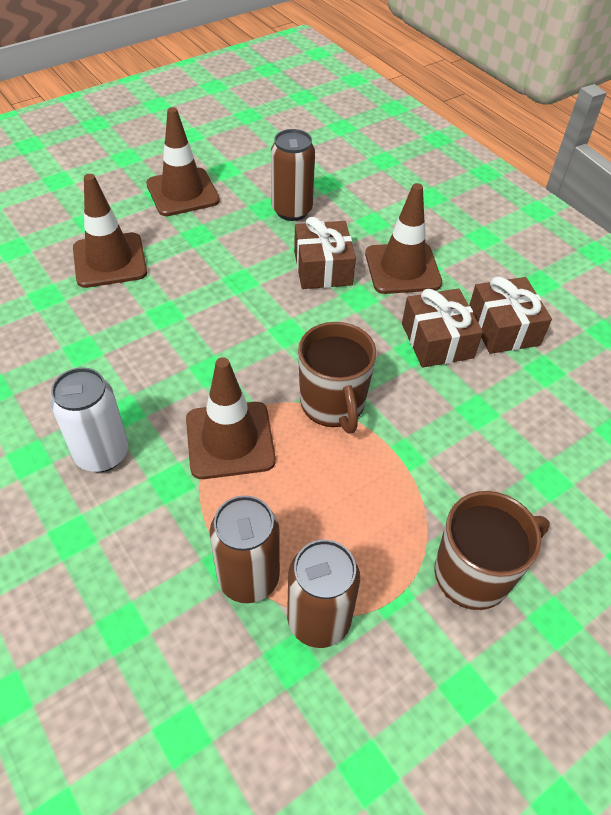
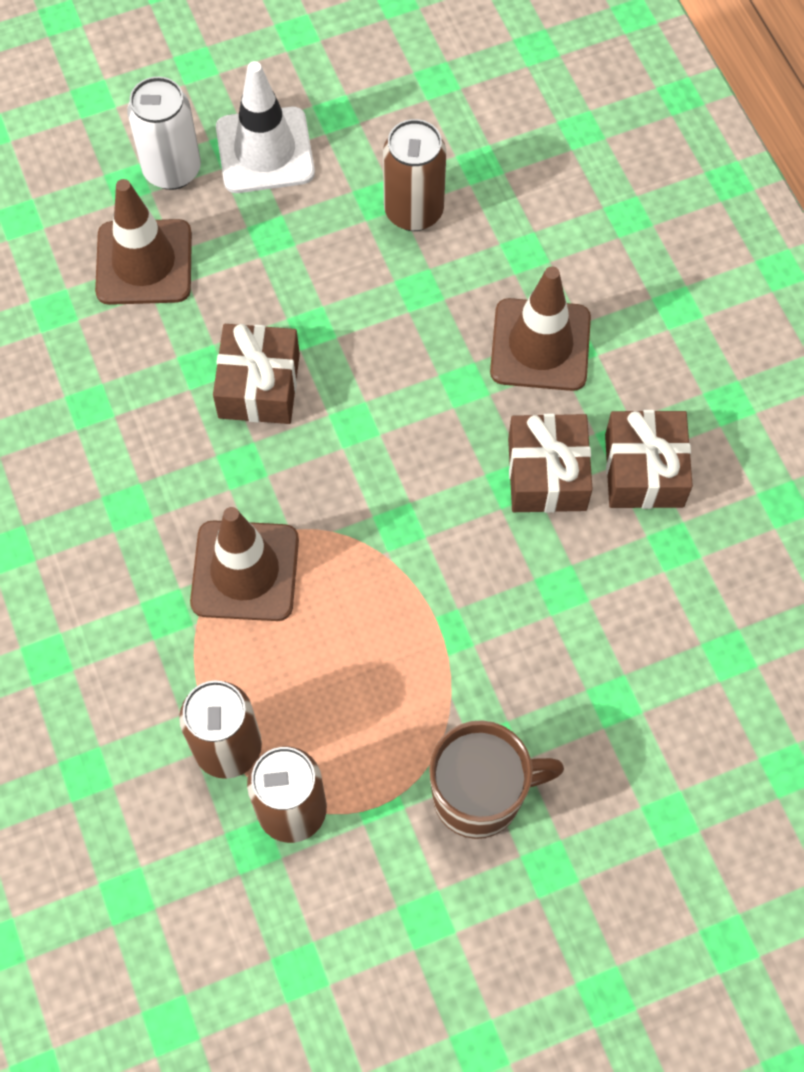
camera: 15 degrees right, 15 degrees up
(102, 454) = (93, 560): white can -> white can (172, 170)
(183, 192) = (265, 151): brown traffic cone -> white traffic cone
(323, 268) = (429, 325): brown gift -> brown gift (259, 386)
(333, 404) = (382, 545): brown mug -> none

